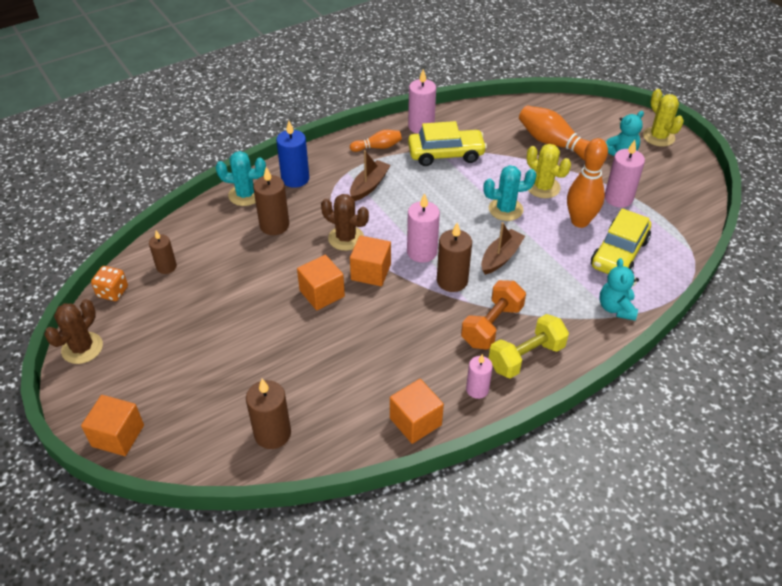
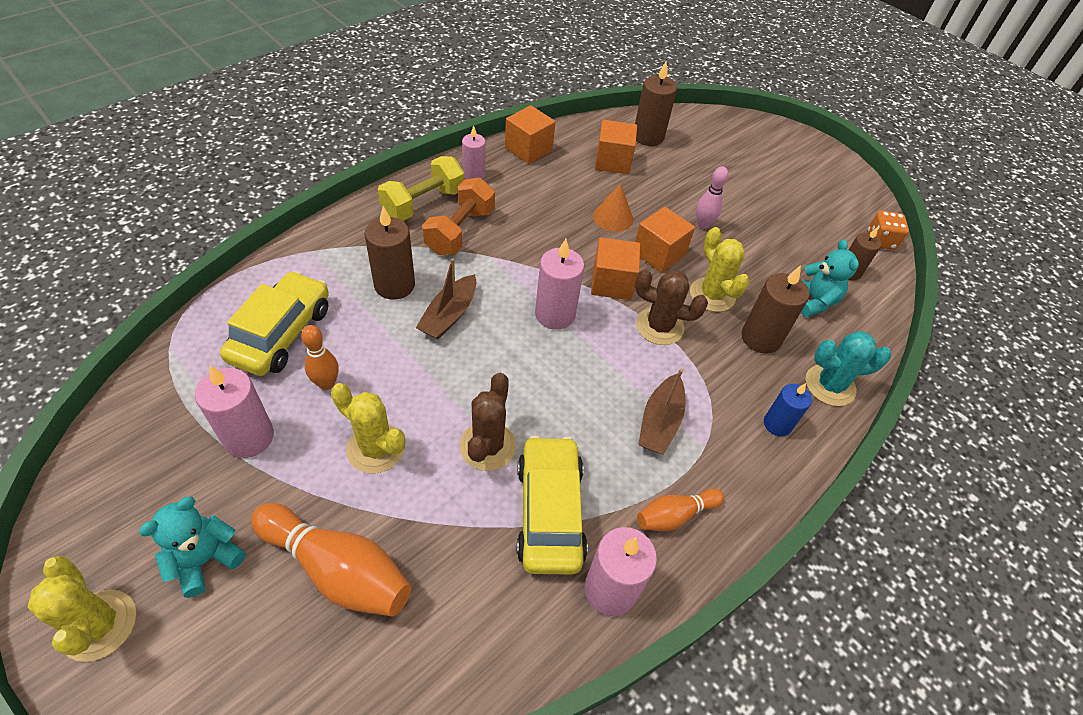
camera: 165 degrees right, 5 degrees up
(82, 348) = (859, 189): brown cactus -> brown cactus (487, 446)
(118, 436) = (770, 131): orange cube -> orange cube (613, 161)
(268, 318) = (703, 224): none -> pink bowling pin
(294, 257) = (712, 295): none -> yellow cactus
(295, 179) = (777, 424): blue candle -> blue candle, size x0.65
(350, 331) = (613, 217): none -> orange cone
(446, 154) = (549, 512): yellow car -> yellow car turned 105 degrees clockwise
(452, 281) = (510, 279): brown candle -> brown candle (394, 285)
(505, 209) = (441, 396): turquoise cactus -> none
(580, 221) = (326, 383): orange bowling pin -> orange bowling pin, size x0.57
(616, 308) = (309, 259): turquoise teddy bear -> turquoise teddy bear (813, 301)

